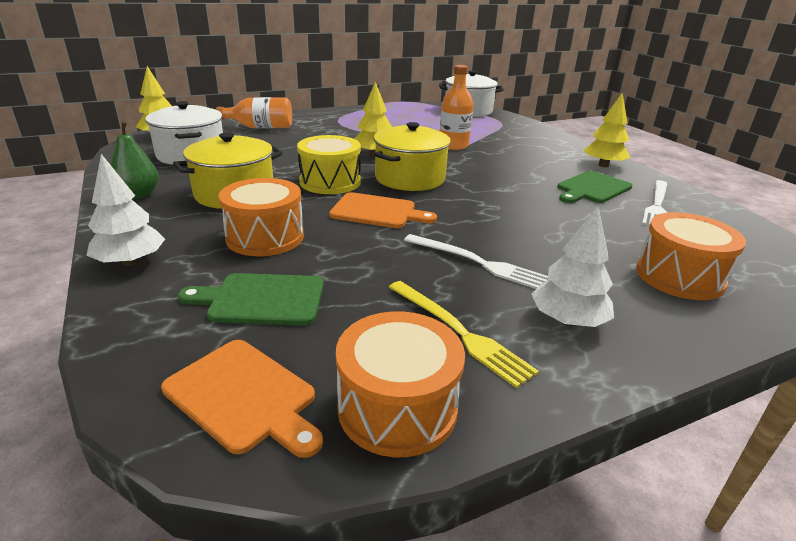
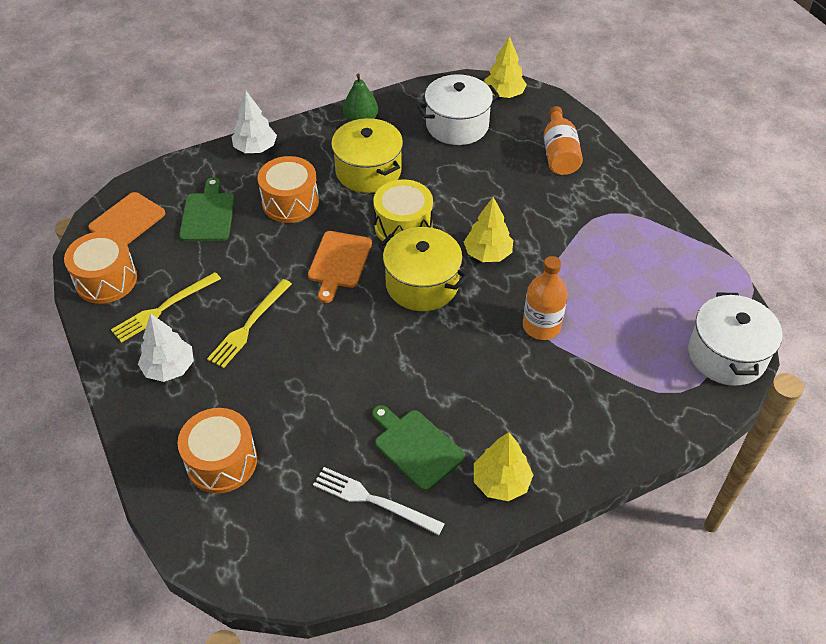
camera: 90 degrees right, 20 degrees up
(478, 262) = (249, 325): white fork -> yellow fork

